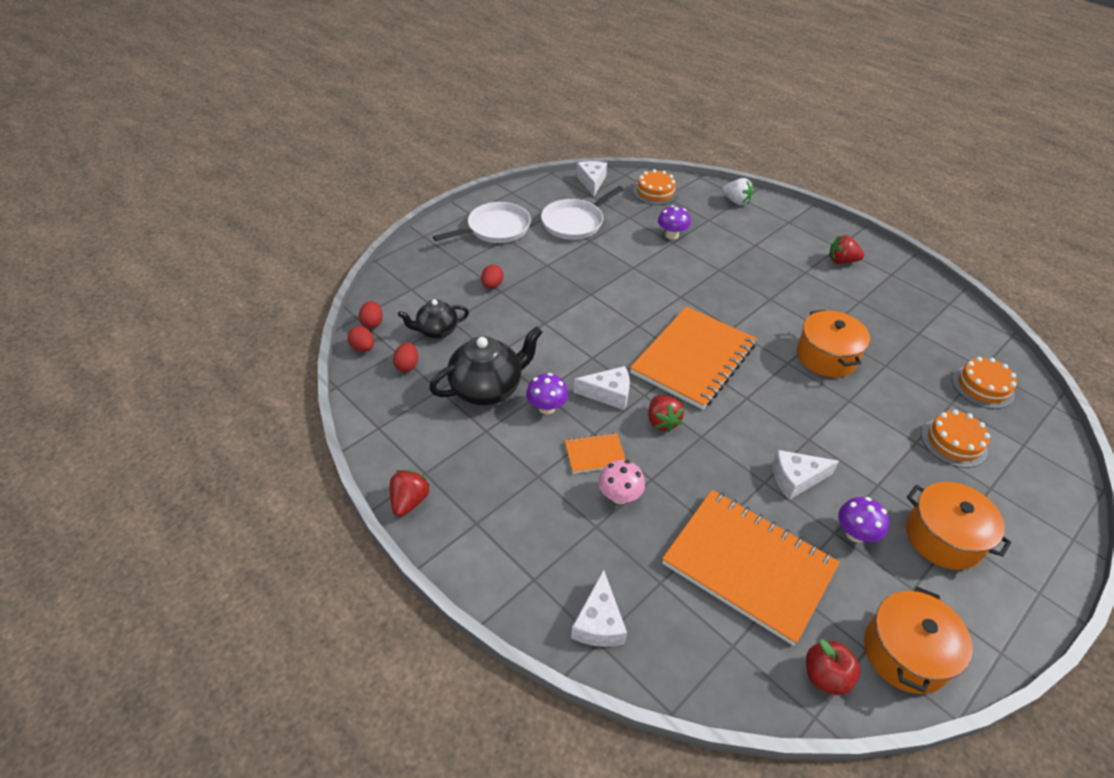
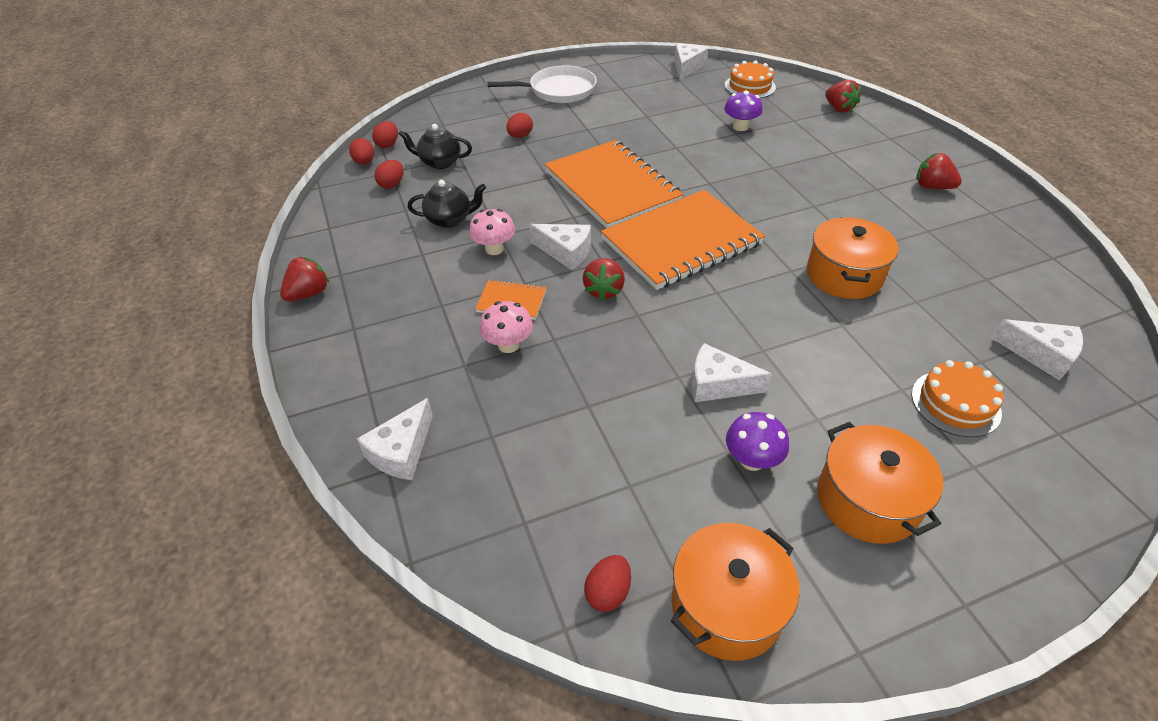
camera: 25 degrees right, 0 degrees up
(487, 389) = (450, 220): black teapot -> black teapot, size x0.61
(546, 407) = (494, 249): purple mushroom -> pink mushroom
(575, 222) = (643, 98): white pan -> none
(736, 201) = (838, 109): white strawberry -> red strawberry
(748, 566) = (599, 451): orange notebook -> orange notebook (611, 187)
(825, 676) = (608, 592): red apple -> red egg
(982, 387) = (1040, 355): orange cake -> white cheese

